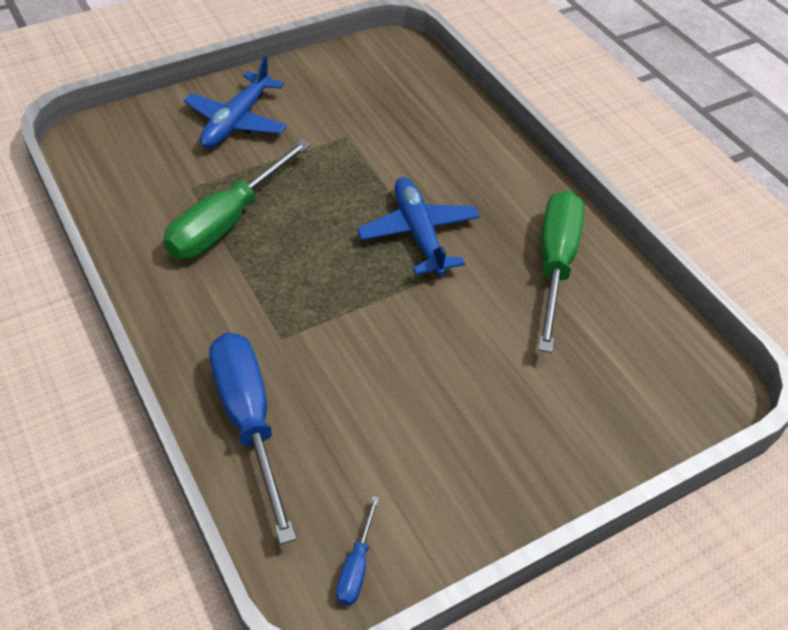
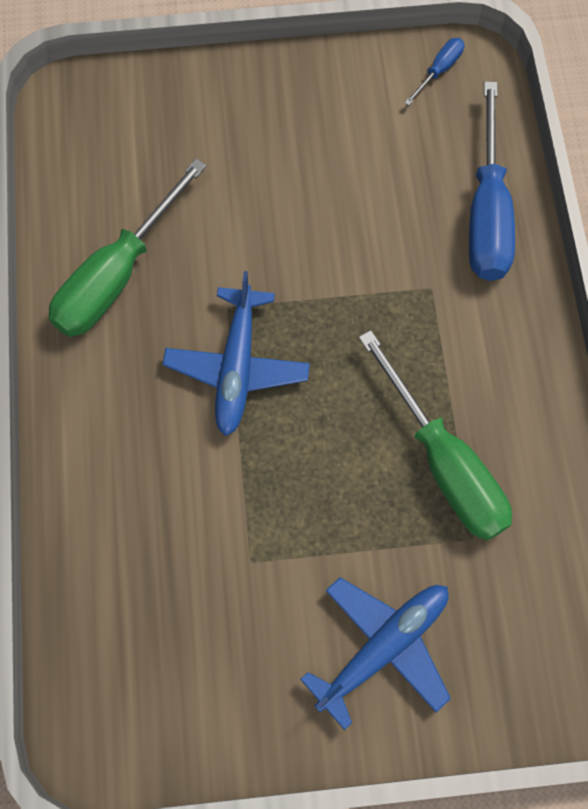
camera: 155 degrees left, 20 degrees up
(228, 222) = (444, 463): green screwdriver -> green screwdriver turned 90 degrees clockwise

